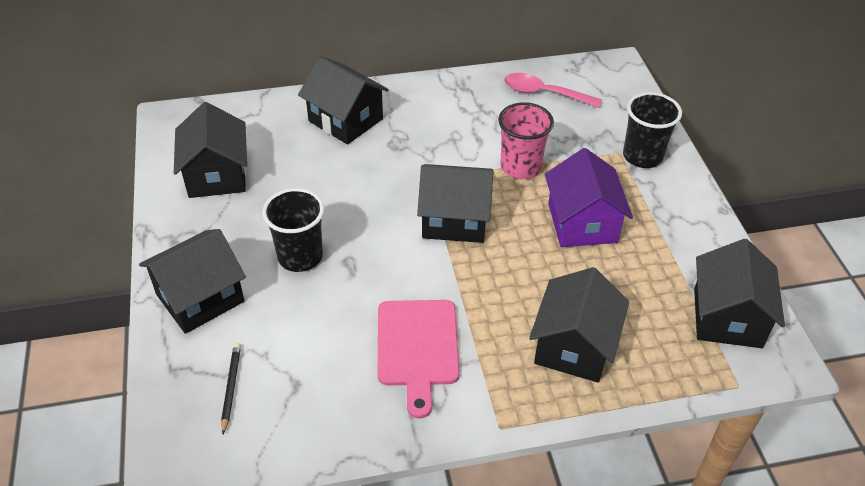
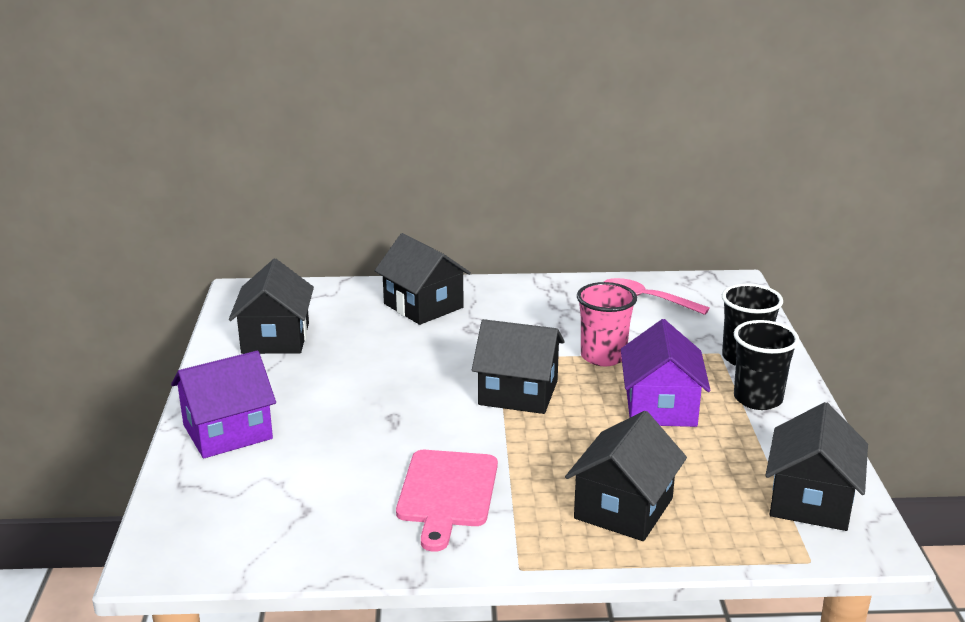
camera: 10 degrees right, 20 degrees down
(200, 298) = (227, 432): black house -> purple house
(231, 387) = (237, 506): black pencil -> none
(300, 257) = (342, 408): black cup -> black cup (758, 399)

